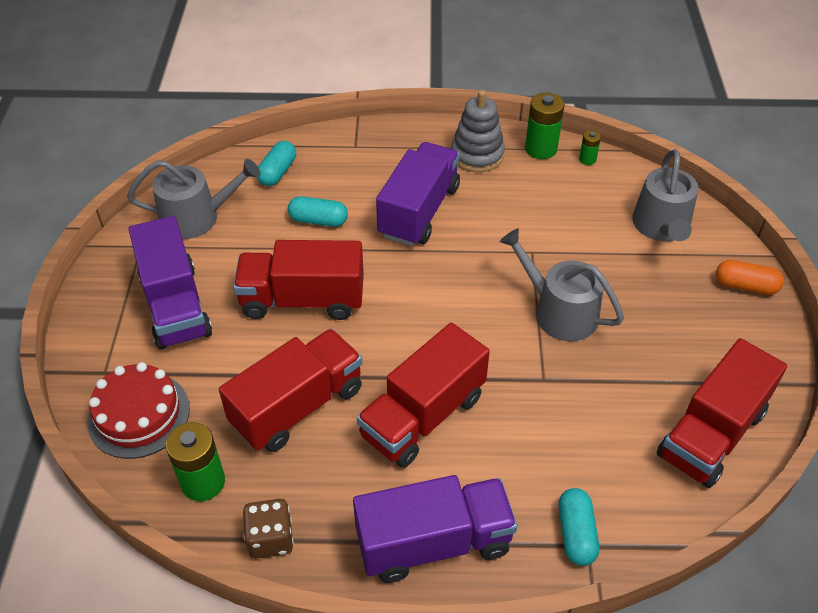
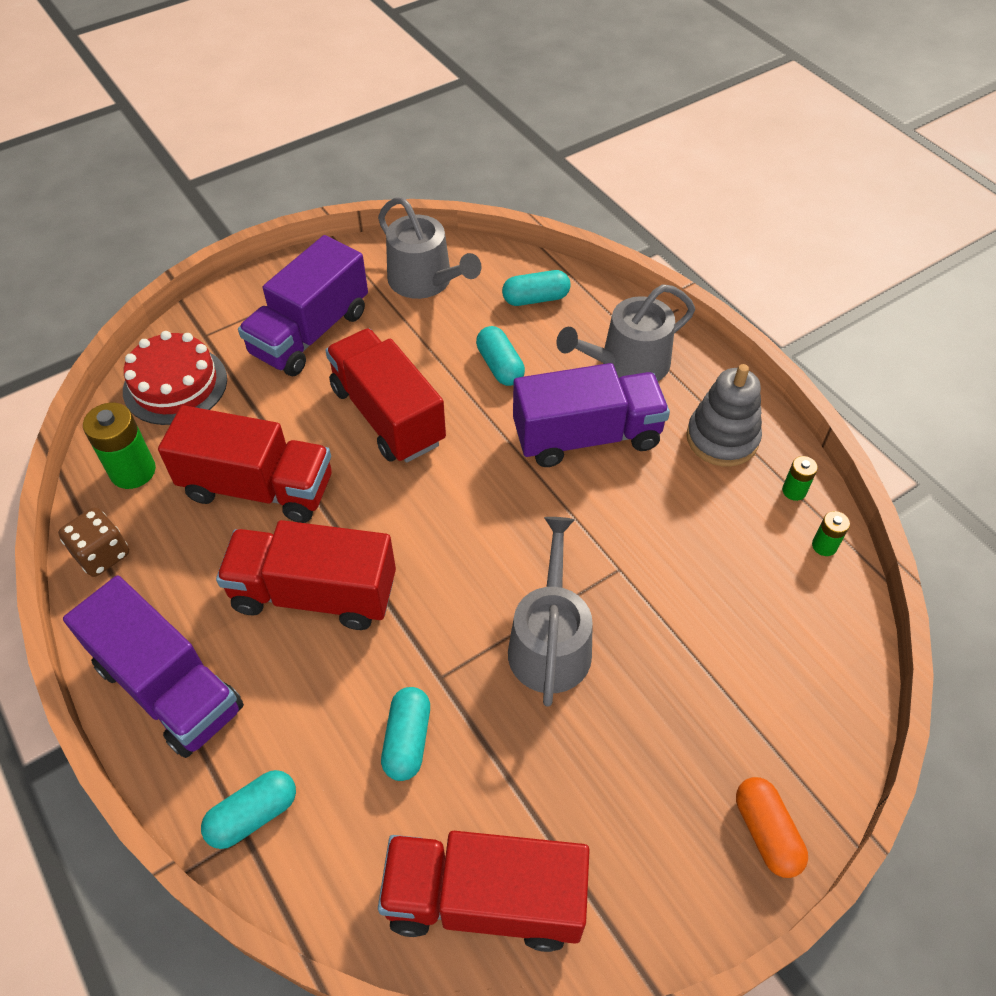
camera: 55 degrees right, 5 degrees up
(541, 149) = (794, 491): green battery -> green battery, size x0.53
(578, 419) = (407, 740): none -> turquoise capsule
(661, 227) = (783, 683): grey watering can -> grey watering can (627, 364)

